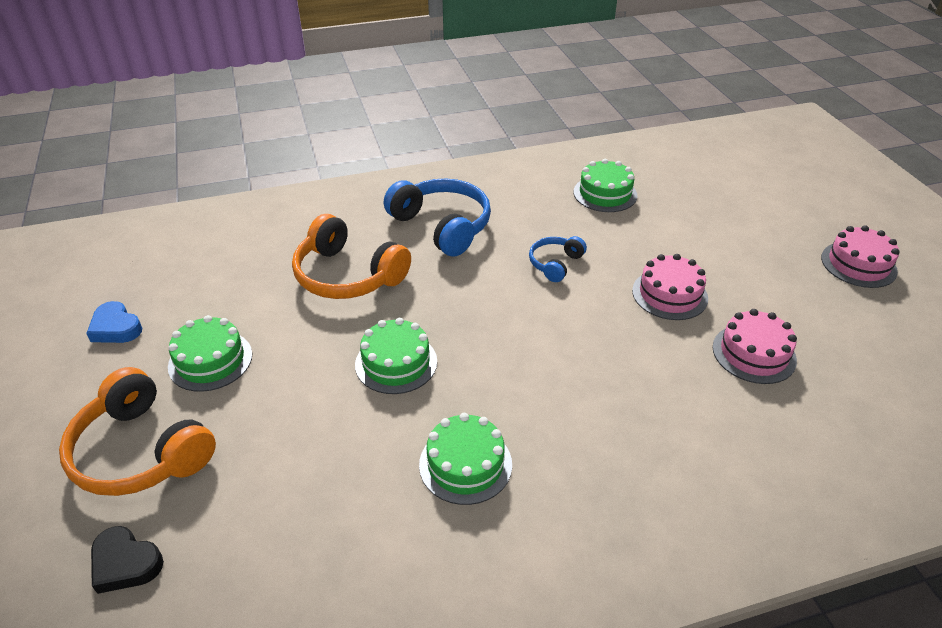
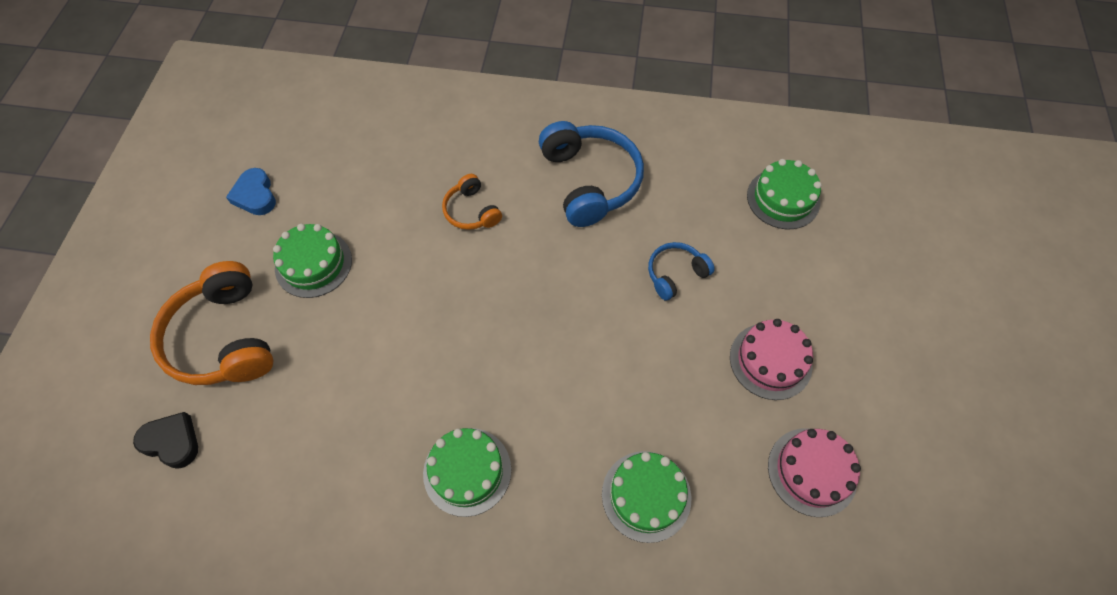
camera: 25 degrees right, 20 degrees up
(125, 563) = (172, 442): black heart -> black heart turned 150 degrees clockwise
(348, 275) = (471, 211): orange headphones -> orange headphones, size x0.53
(396, 363) = (464, 333): green cake -> green cake (646, 495)
(858, 264) = (1012, 408): pink cake -> none

